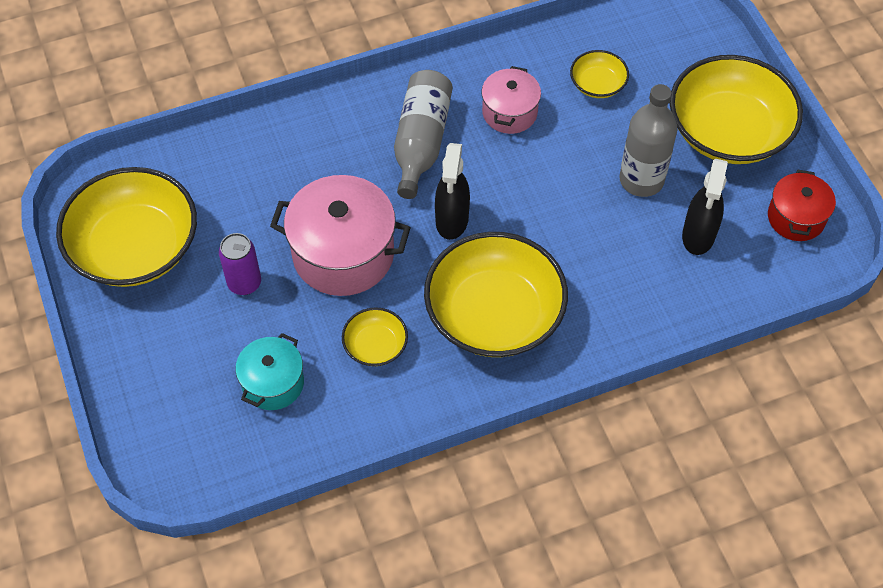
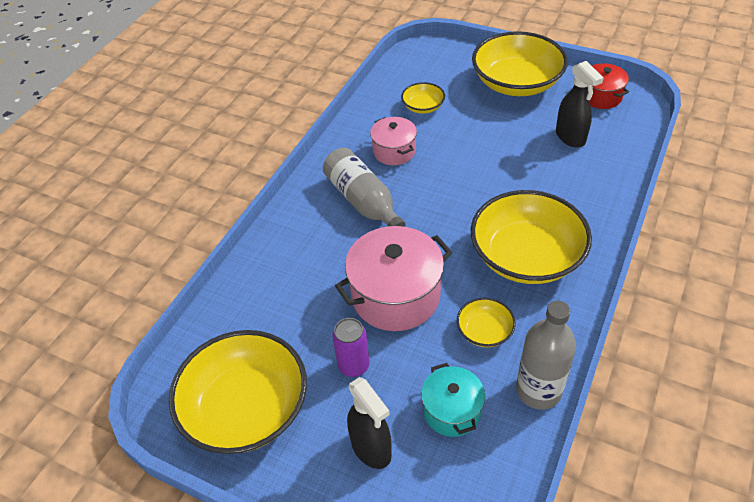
camera: 40 degrees left, 10 degrees down
(452, 220) = (435, 227): black spray bottle -> black spray bottle (371, 448)
(641, 180) = (507, 133): grey bottle -> grey bottle (538, 390)

